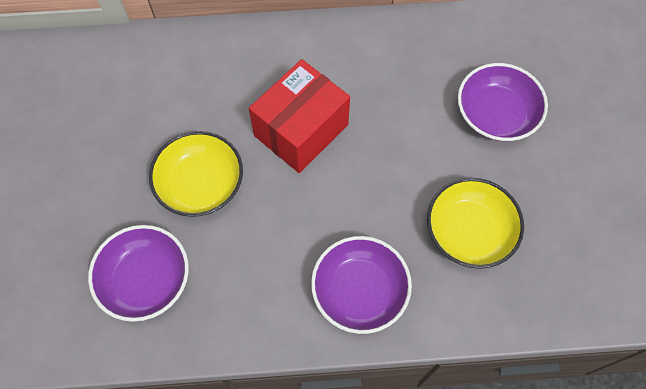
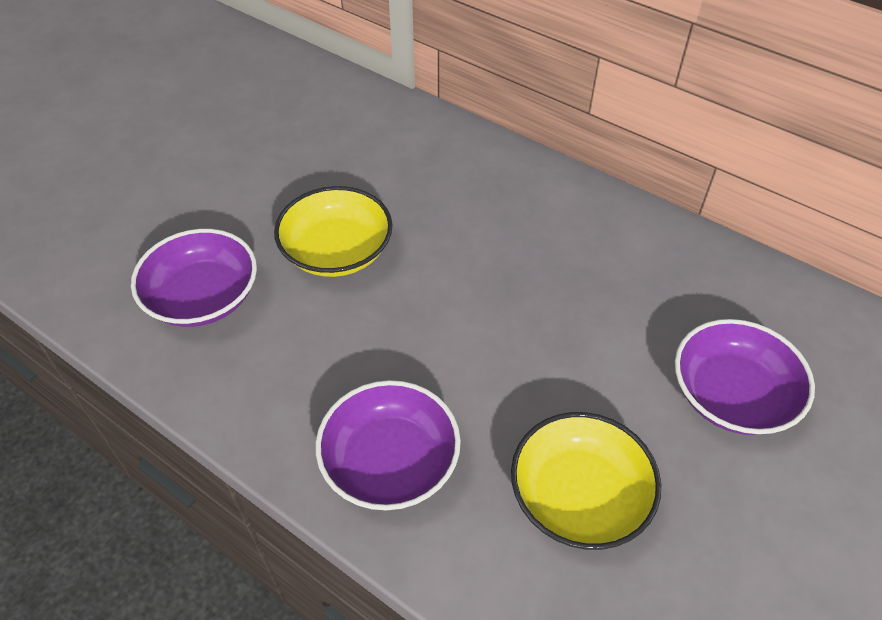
camera: 40 degrees right, 15 degrees down
(301, 130) = (483, 268): red box -> none

